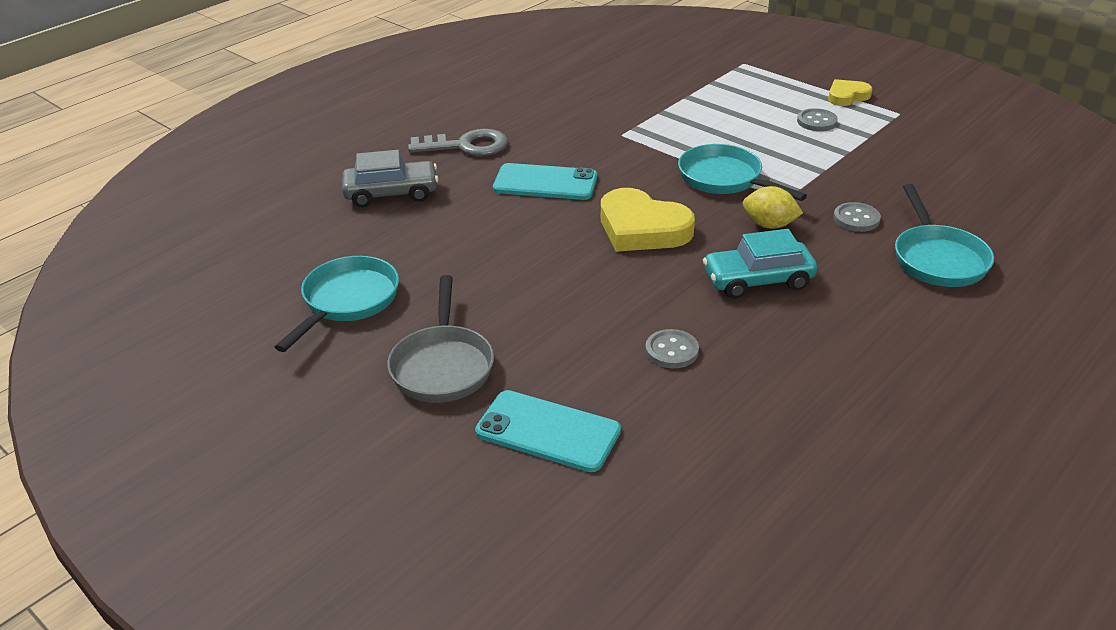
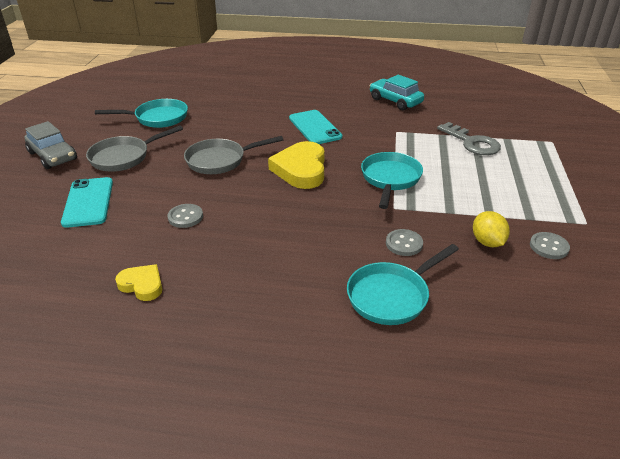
camera: 55 degrees right, 0 degrees up
(391, 193) = (258, 95): grey car -> grey car (53, 156)
(466, 146) = (325, 96): grey key -> grey key (472, 142)
(551, 282) = (220, 160): none -> grey pan
(758, 280) = (285, 225): turquoise car -> turquoise car (395, 101)
(769, 225) = (354, 211): yellow lemon -> yellow lemon (487, 242)
(817, 121) = (516, 191): grey button -> grey button (549, 247)
(847, 96) = (574, 193): yellow heart -> yellow heart (142, 285)

